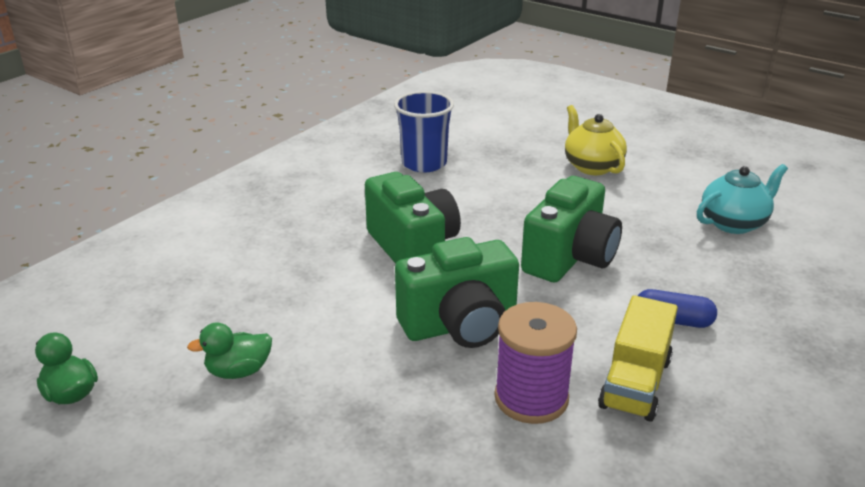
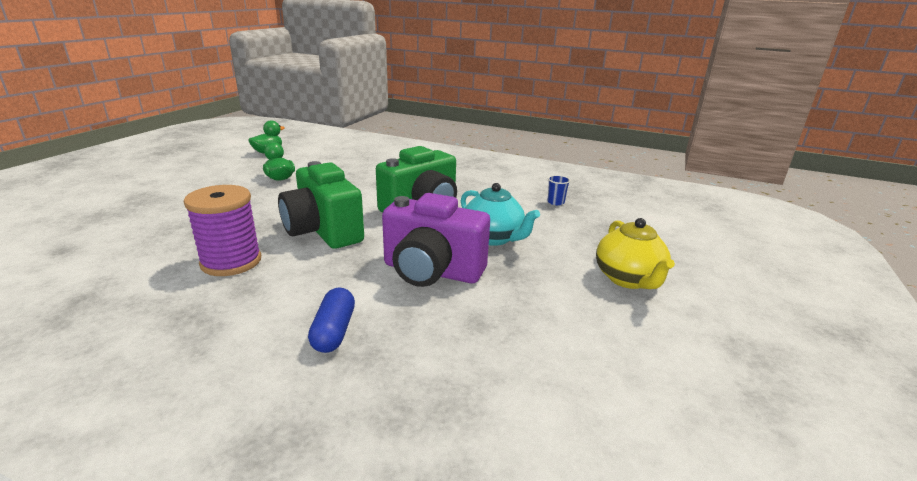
camera: 75 degrees right, 5 degrees down
(424, 163) = (555, 202): blue cup -> blue cup, size x0.44
(570, 258) = (432, 271): green camera -> purple camera
(592, 166) = (628, 279): yellow teapot -> yellow teapot turned 120 degrees clockwise
(635, 383) = (238, 308): yellow truck -> none
(734, 223) = (568, 390): turquoise teapot -> turquoise teapot (494, 238)

